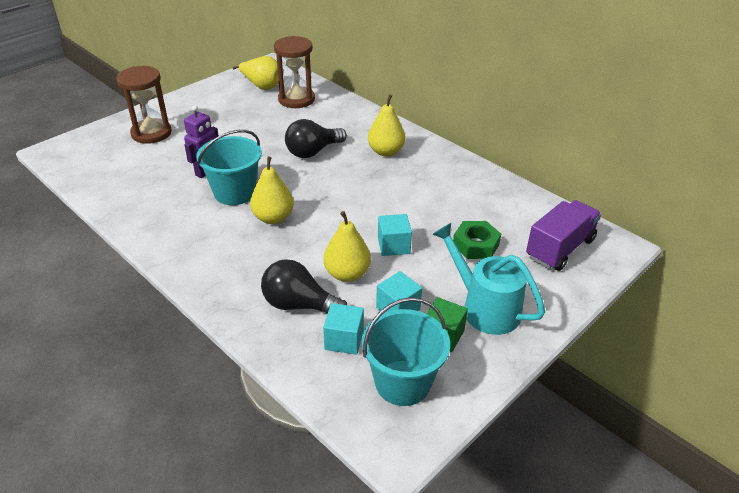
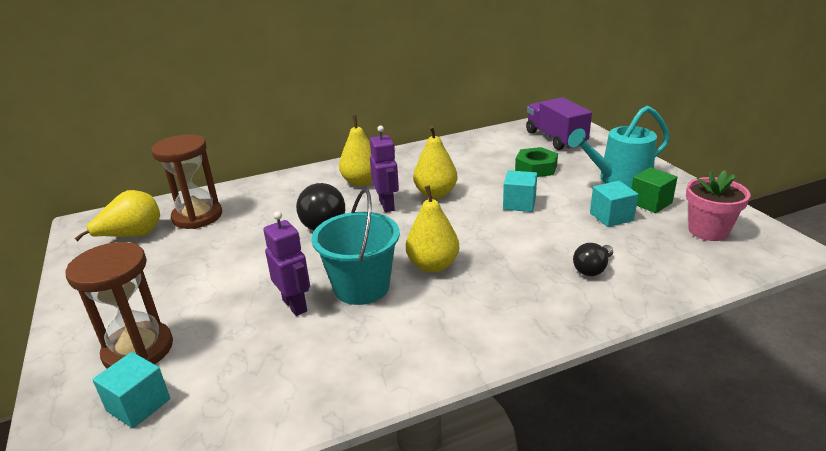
camera: 65 degrees left, 10 degrees down
(299, 305) = (592, 269): black light bulb -> black light bulb, size x0.60
(344, 340) = (649, 251): turquoise cube -> turquoise cube (138, 405)
(347, 274) = (552, 234): yellow pear -> yellow pear (435, 193)
(353, 174) = (387, 205): none -> purple robot
(402, 383) = (708, 231): turquoise bucket -> pink flower pot

